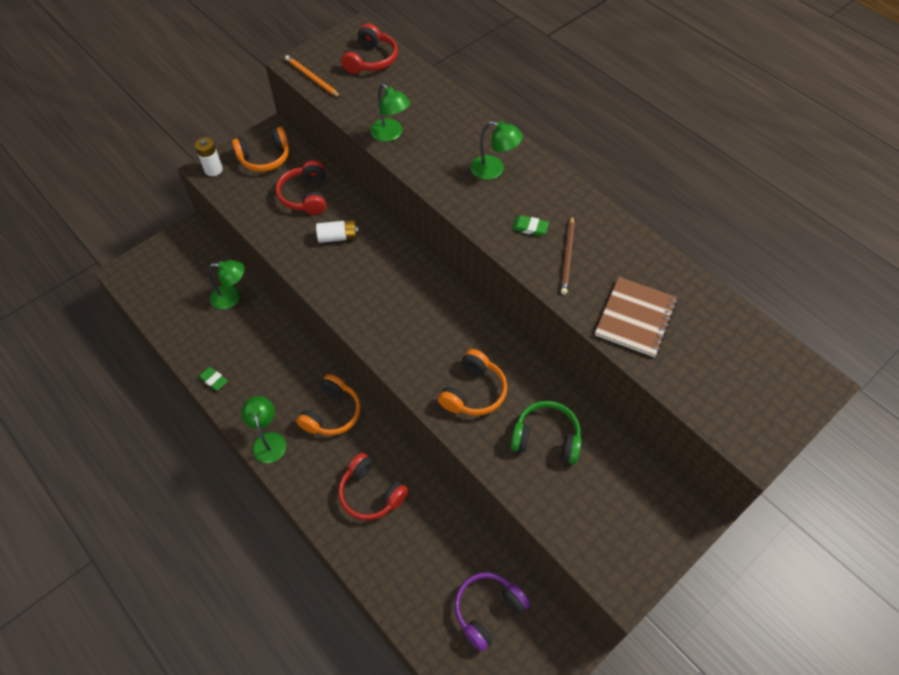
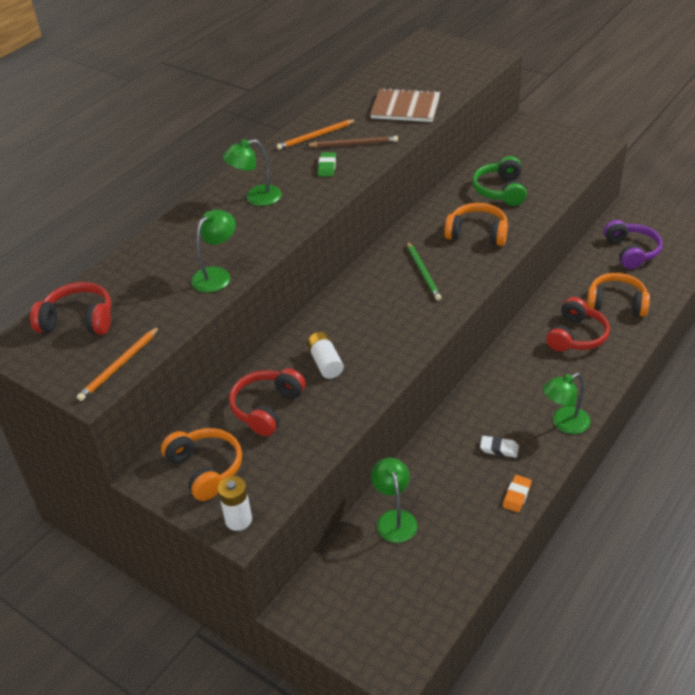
camera: 100 degrees left, 15 degrees down
(213, 380) = (516, 495): green eraser -> orange eraser
(264, 382) = (499, 449): none -> white eraser
(305, 196) = (267, 408): red headphones -> red headphones turned 135 degrees clockwise
(332, 413) = (509, 383): orange headphones -> orange headphones (616, 303)
(427, 329) = (423, 273): none -> green pencil
(488, 610) = (631, 252): purple headphones -> purple headphones turned 135 degrees counterclockwise
(494, 170) = (256, 198): green lamp -> green lamp turned 120 degrees counterclockwise
(592, 228) = (315, 136): none -> orange pencil

